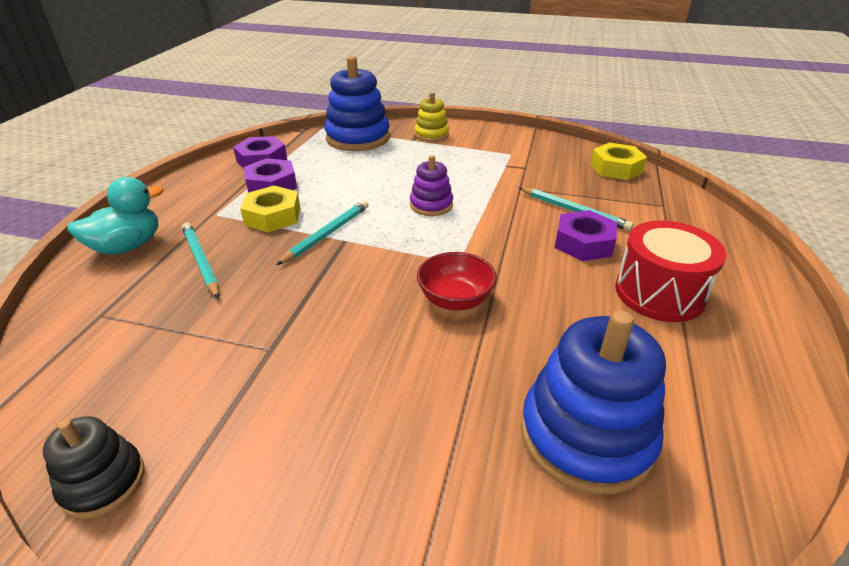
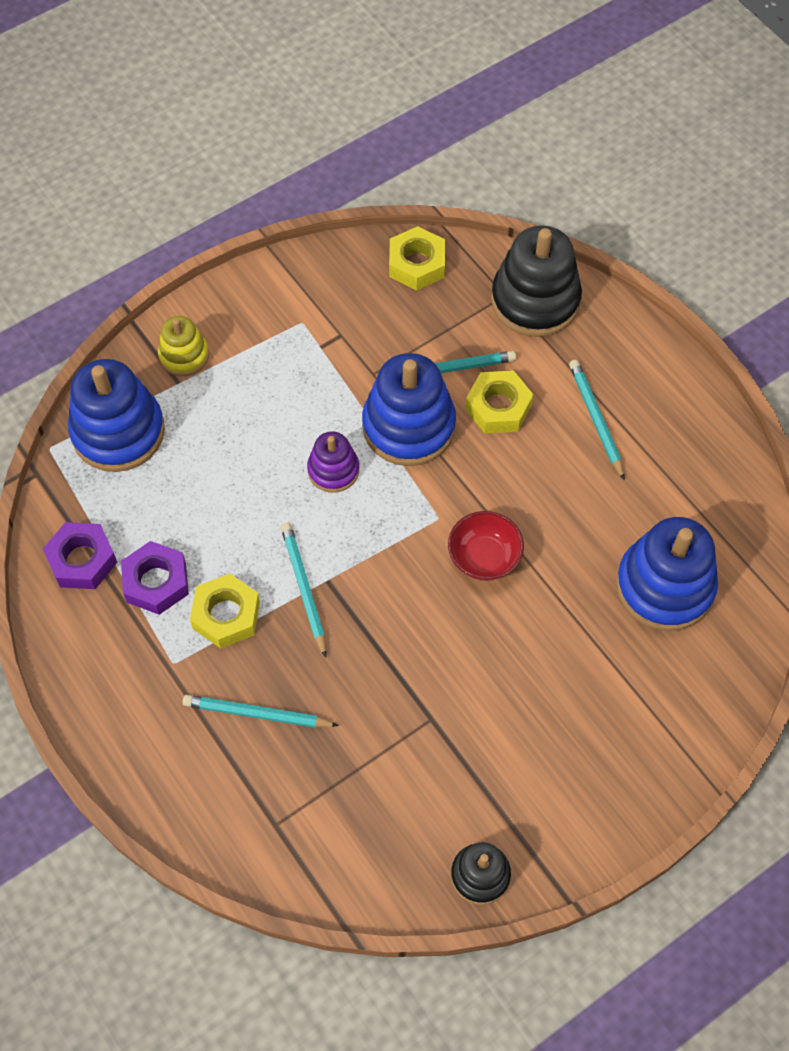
camera: 50 degrees left, 25 degrees up
(127, 246) = (169, 766): turquoise duck -> none
(507, 216) = (408, 426): none -> blue stacking toy
(583, 243) = (498, 407): purple nut -> yellow nut
(659, 293) = (596, 419): red drum -> turquoise pencil
(685, 218) = (535, 300): none -> black stacking toy

